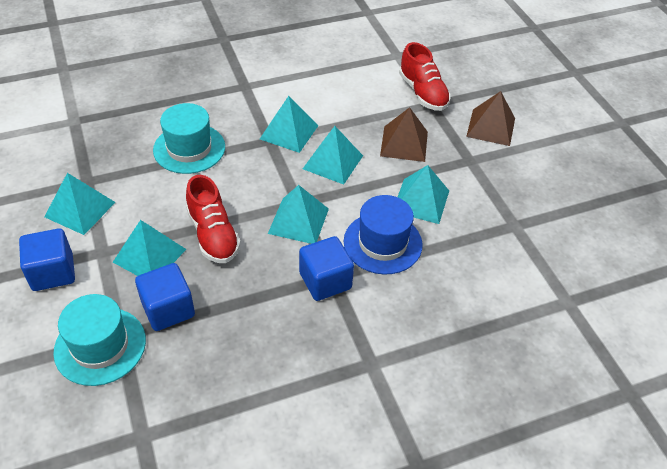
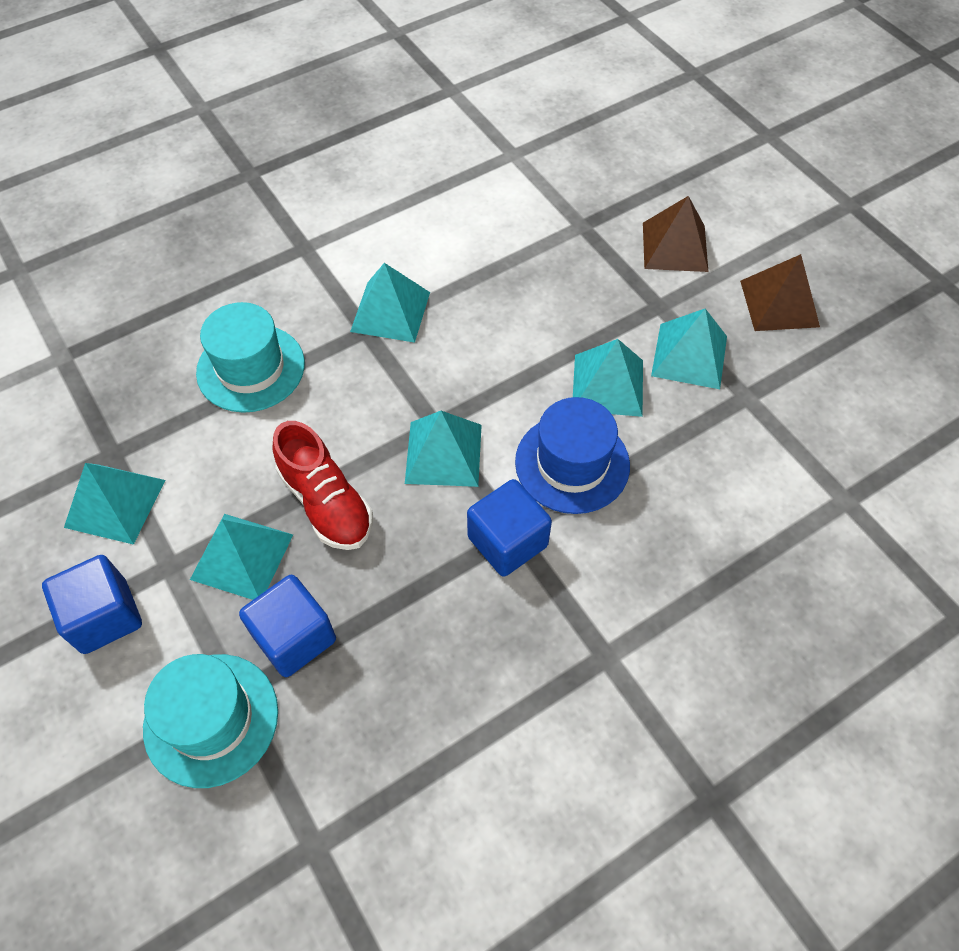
camera: 10 degrees left, 10 degrees up
(333, 162) = (467, 348): turquoise pyramid -> turquoise pyramid (689, 355)
(404, 143) = (560, 297): brown pyramid -> brown pyramid (779, 303)
(422, 93) = (565, 210): red shoe -> none

